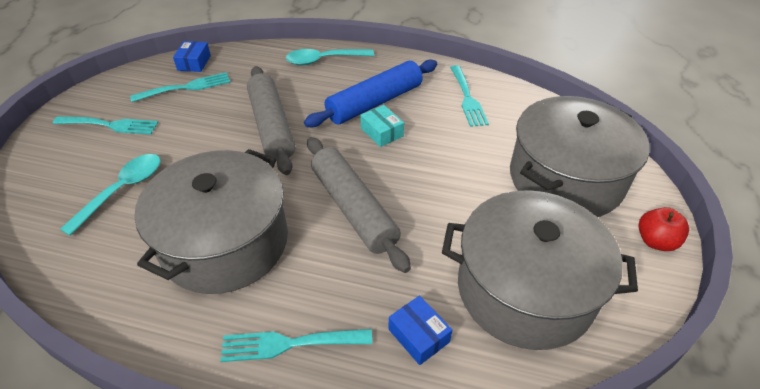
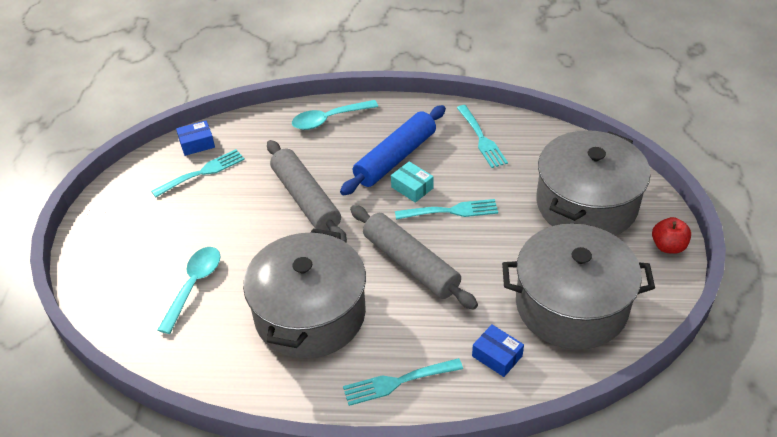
camera: 10 degrees left, 0 degrees up
(110, 125) = (147, 225): turquoise fork -> turquoise fork (451, 211)
(194, 63) = (197, 144): blue box -> blue box turned 75 degrees clockwise

